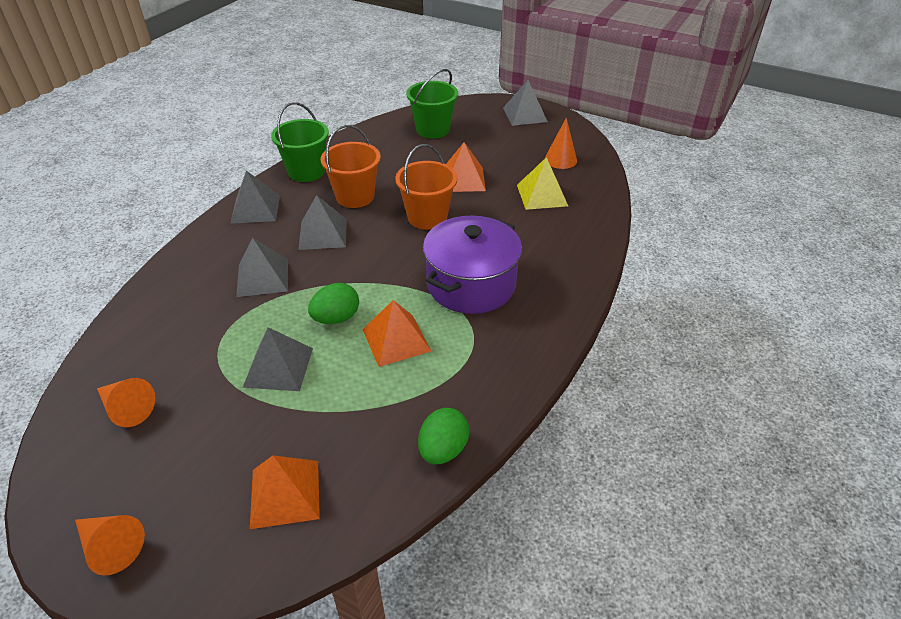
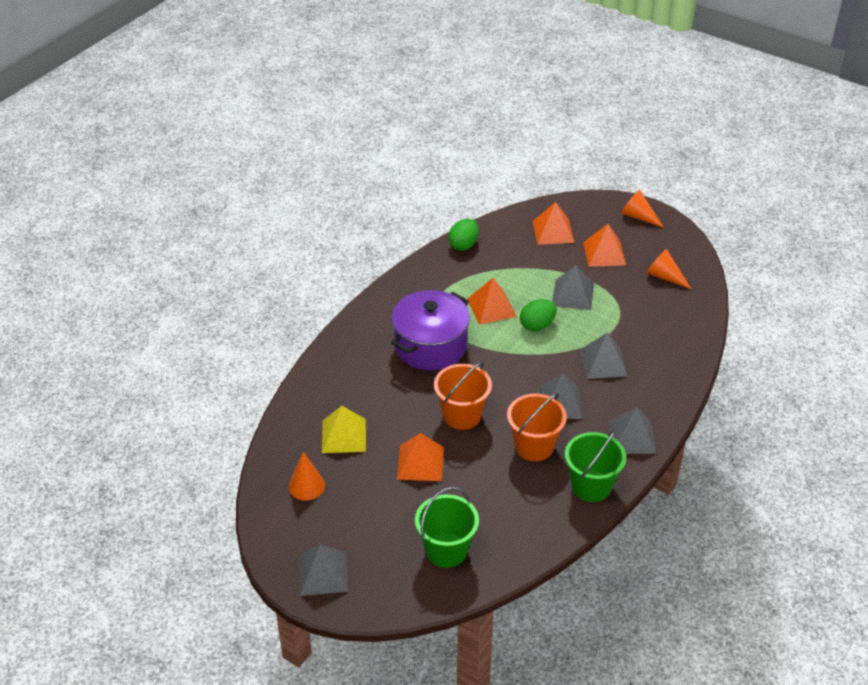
camera: 175 degrees left, 0 degrees up
(207, 449) = (604, 253): none -> orange pyramid

